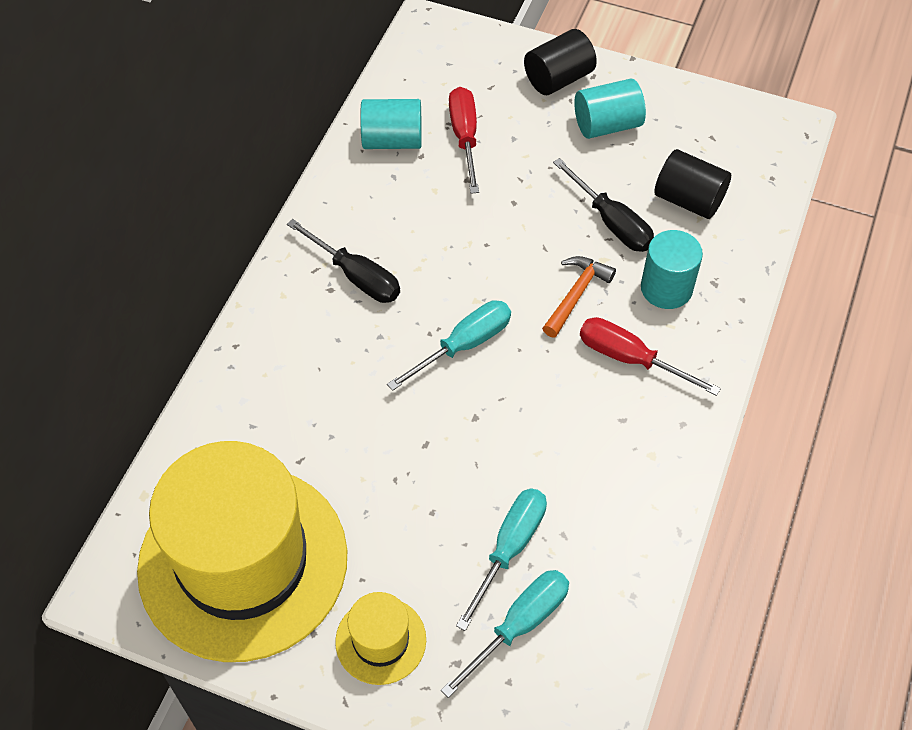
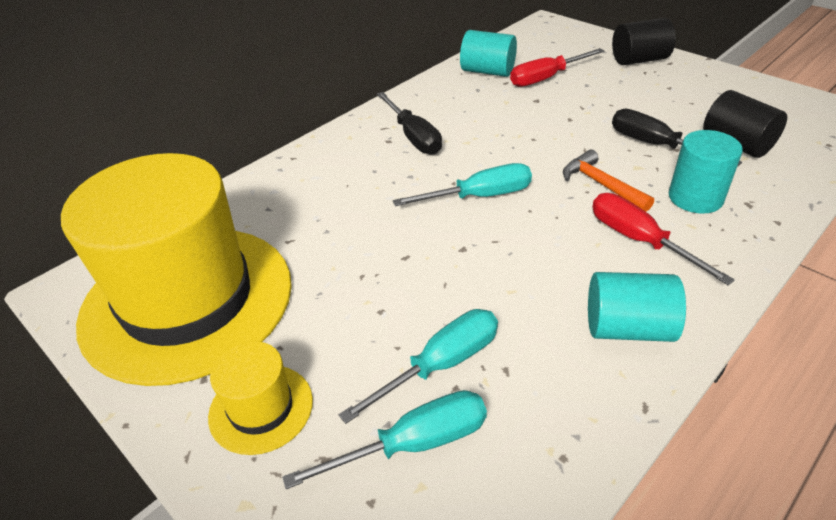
camera: 25 degrees right, 15 degrees down
(464, 137) = (546, 78): red screwdriver -> red screwdriver turned 135 degrees counterclockwise
(576, 295) = (601, 184): orange hammer -> orange hammer turned 90 degrees counterclockwise
(607, 125) = (672, 89): turquoise cylinder -> turquoise cylinder (628, 328)
(611, 222) = (655, 145): black screwdriver -> black screwdriver turned 150 degrees clockwise

